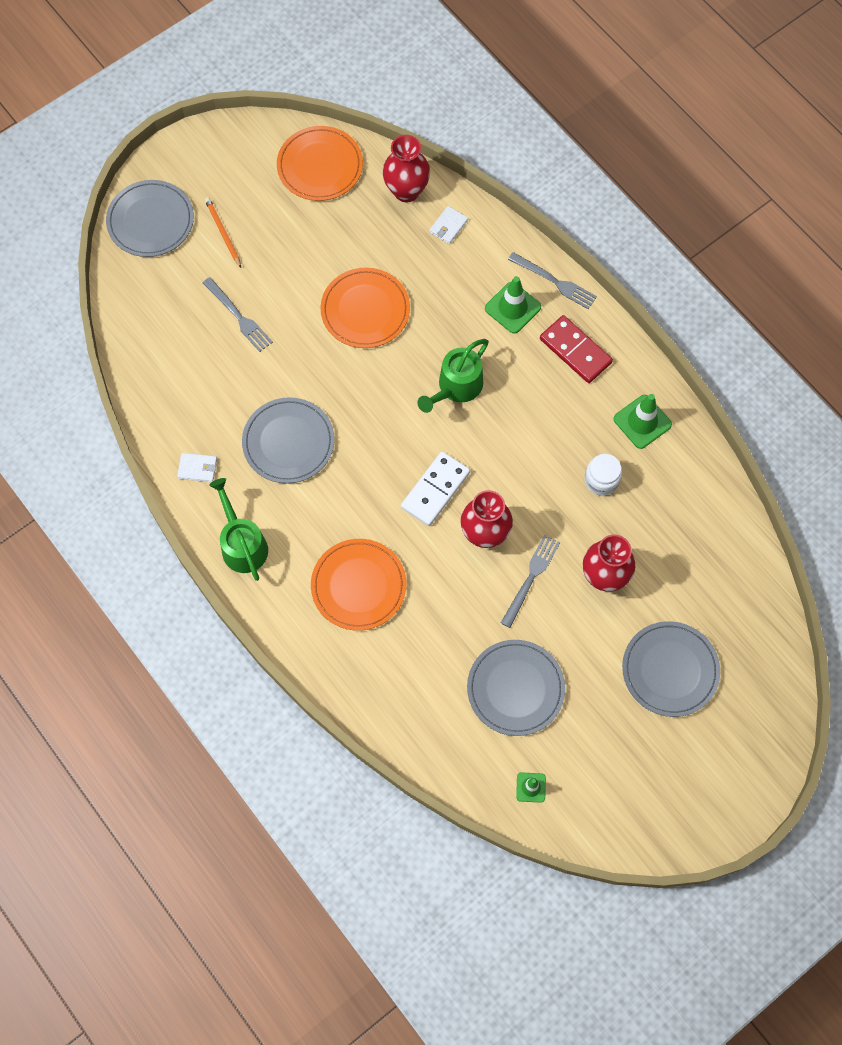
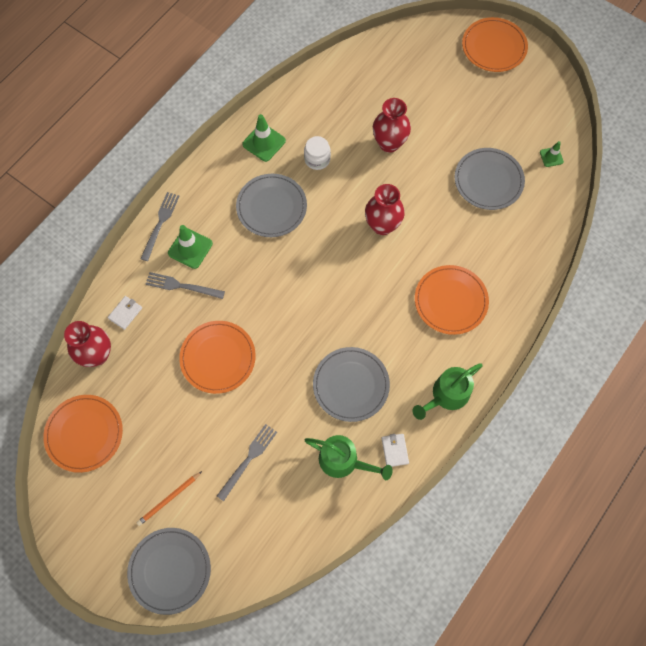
camera: 105 degrees left, 0 degrees up
(435, 490) = (358, 267): white domino -> none
(448, 226) = (125, 313): white wallet -> white wallet turned 75 degrees counterclockwise
(456, 387) = (269, 272): green watering can -> green watering can (344, 461)
(531, 577) = (405, 188): grey fork -> grey fork (182, 286)
(575, 350) = (217, 197): red domino -> none
(670, 670) = (441, 93): grey plate -> grey plate (271, 207)
(734, 770) = (494, 47): none -> orange plate

